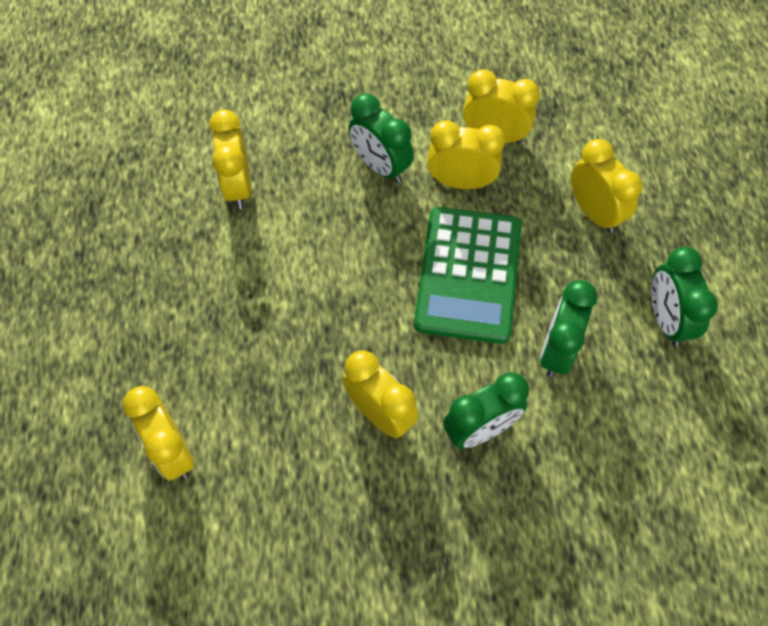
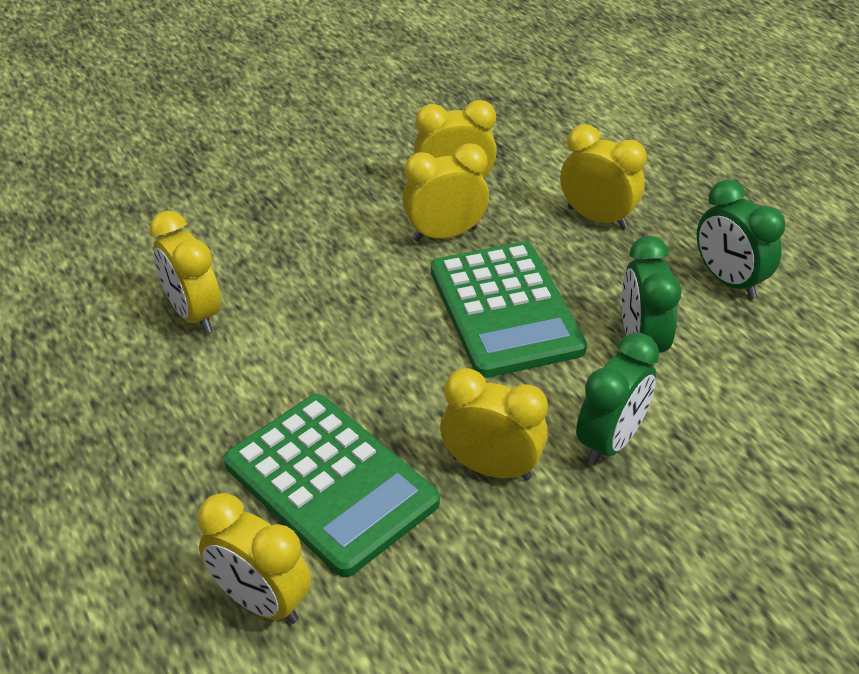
camera: 25 degrees left, 20 degrees down
(262, 377) = (330, 483): none -> green calculator
(380, 166) = (349, 247): green clock -> none

